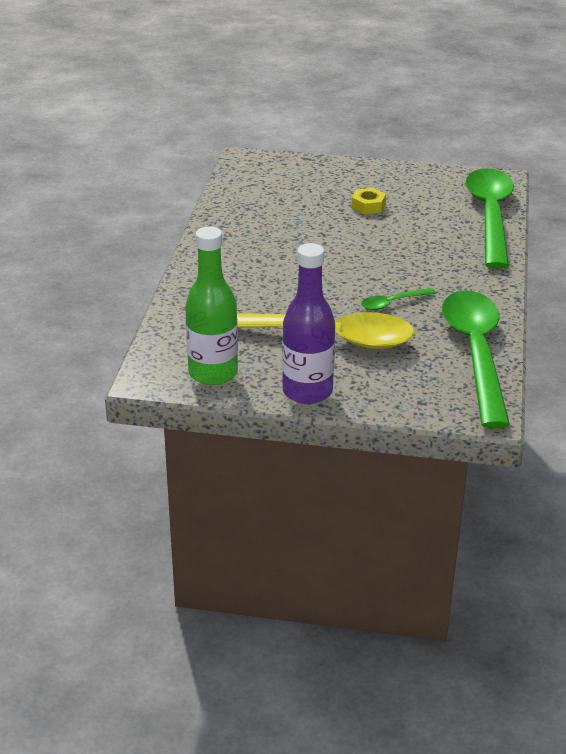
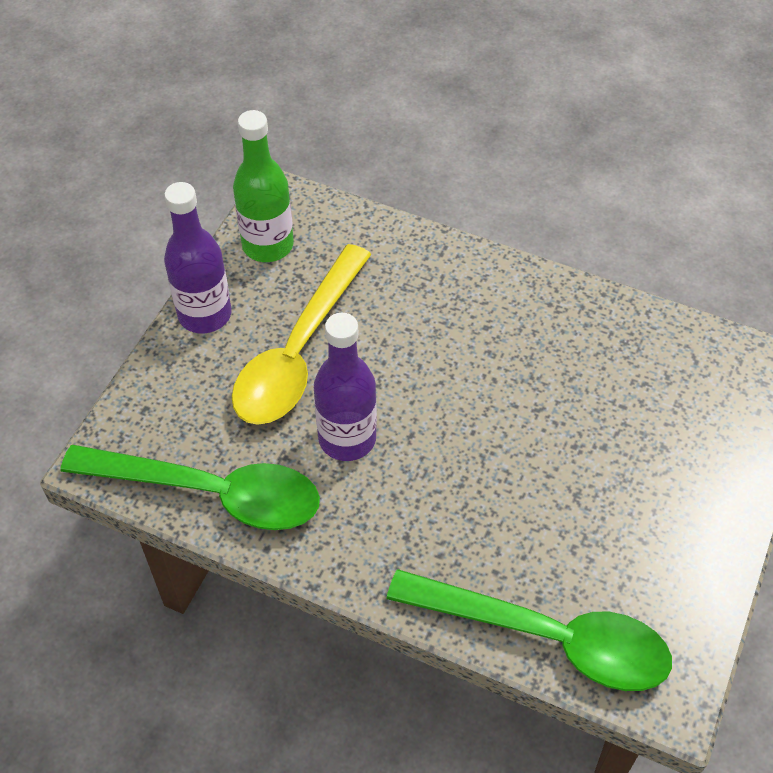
camera: 105 degrees right, 20 degrees up
(368, 206) = (608, 482): yellow nut -> none
(392, 303) = (347, 438): green spoon -> purple bottle

